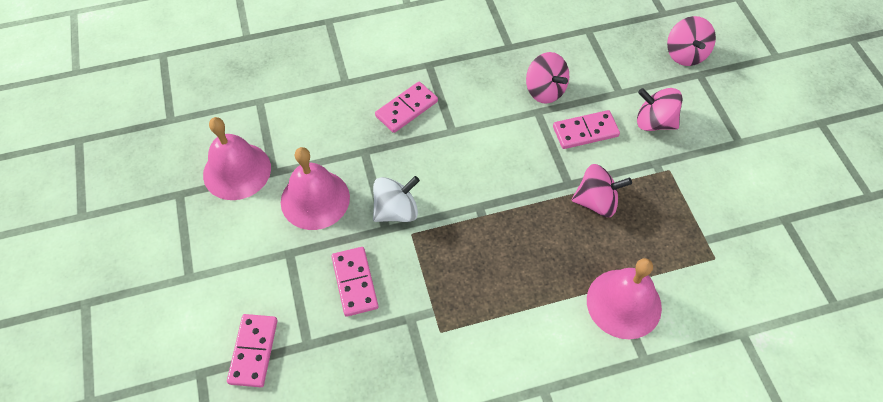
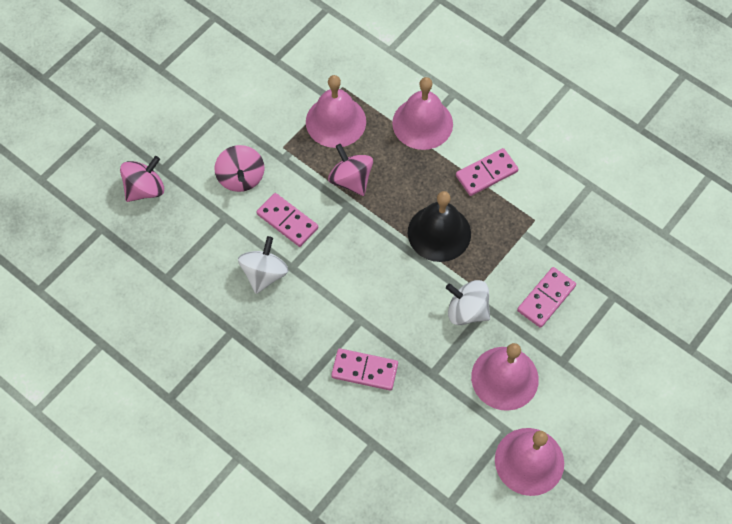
camera: 125 degrees left, 5 degrees up
(253, 351) = (648, 327): pink domino -> pink domino (486, 174)
(488, 238) = (439, 233): none -> black bell
(545, 90) = (264, 274): pink spinning top -> white spinning top
(673, 227) = (335, 121): none -> pink bell

